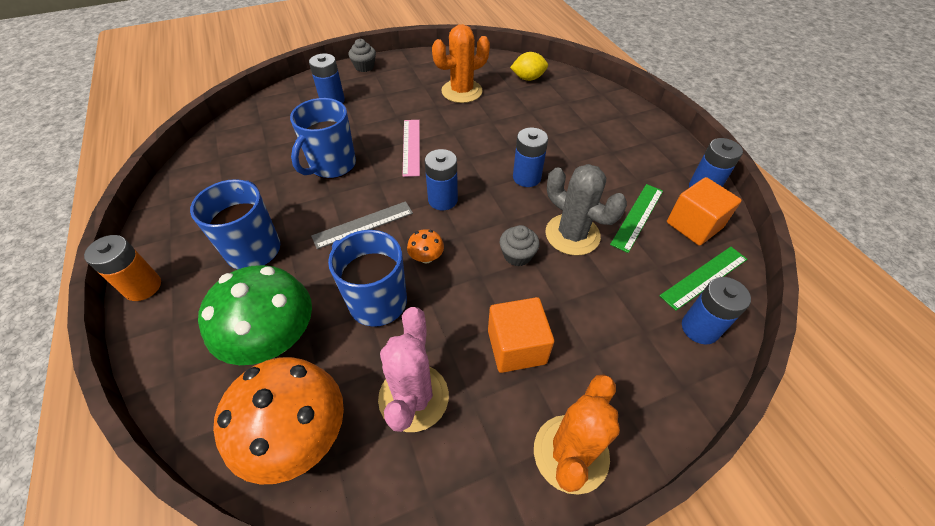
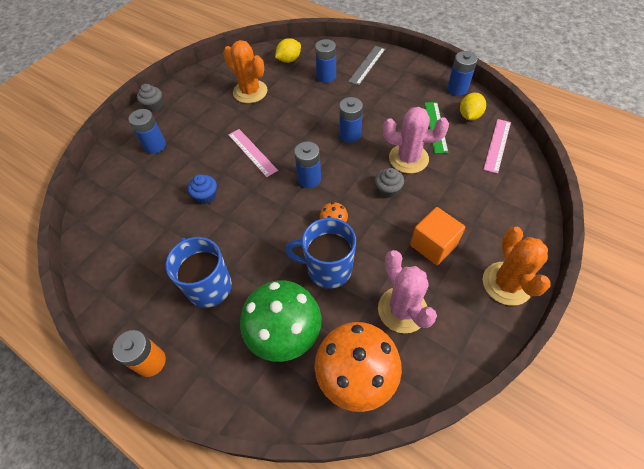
camera: 30 degrees left, 5 degrees up
(332, 165) = (206, 196): blue mug -> blue cupcake
(363, 224) = (271, 225): grey ruler -> grey ruler (367, 65)
(462, 91) = (250, 92): orange cactus -> orange cactus turned 75 degrees counterclockwise
(572, 235) = (408, 158): grey cactus -> pink cactus
(694, 225) = (469, 116): orange cube -> yellow lemon
(700, 328) = (516, 176): blue battery -> blue battery (326, 76)
(704, 277) = (497, 145): green ruler -> pink ruler

